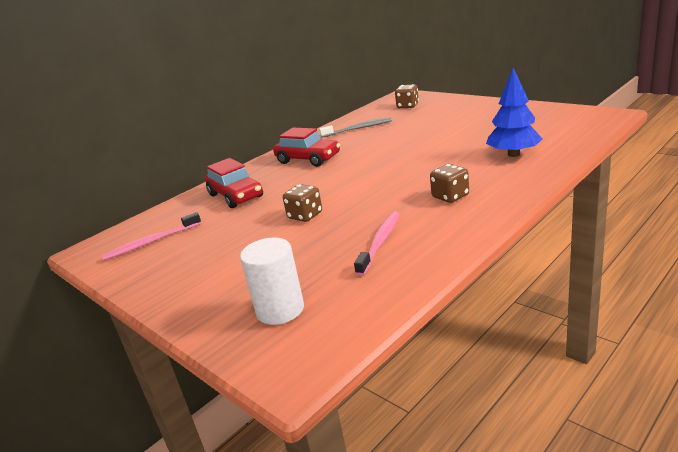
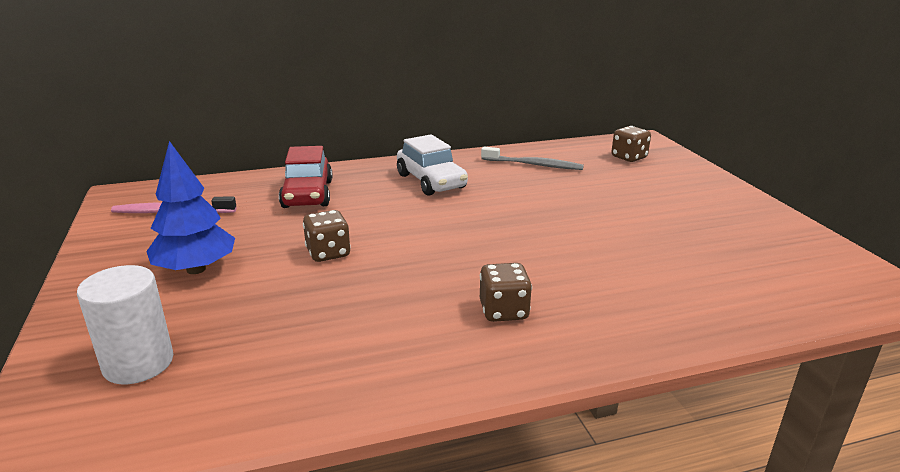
camera: 25 degrees right, 0 degrees up
(308, 159) = (431, 181): red car -> white car
(380, 242) = (343, 333): pink toothbrush -> none
(513, 154) = (666, 288): blue tree -> blue tree (196, 269)

